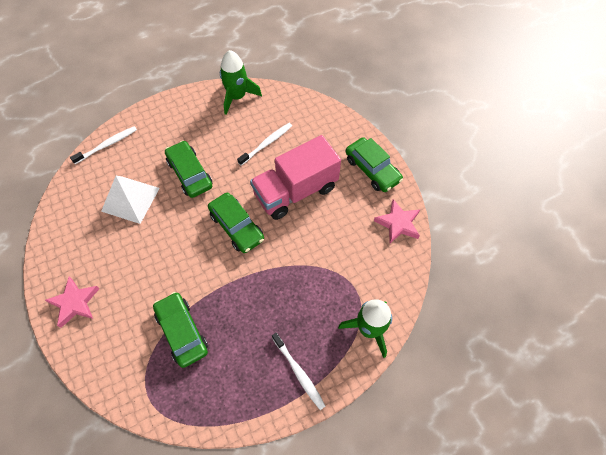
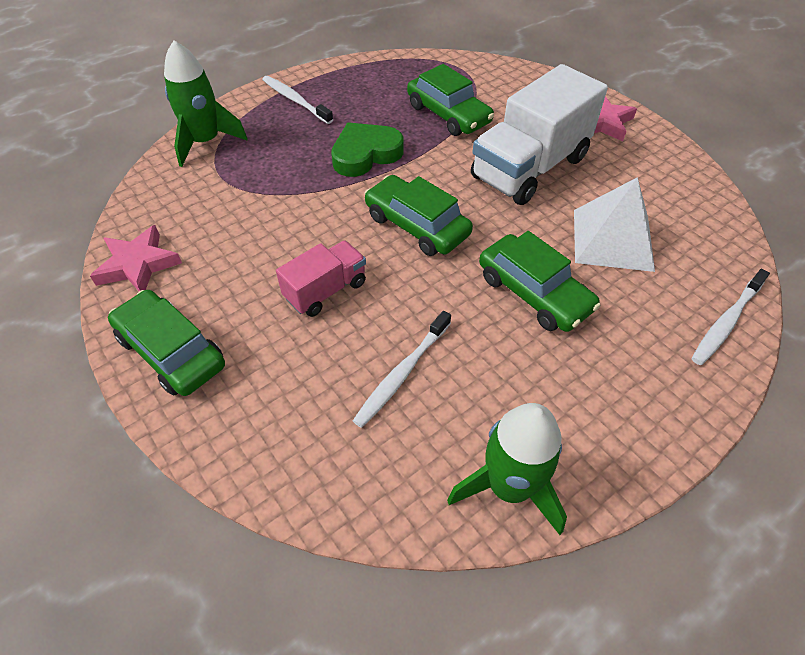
camera: 170 degrees right, 10 degrees down
(149, 263) = (529, 168): none -> white truck
(254, 295) = (365, 154): none -> green heart
(295, 191) = (326, 290): pink truck -> pink truck, size x0.53

